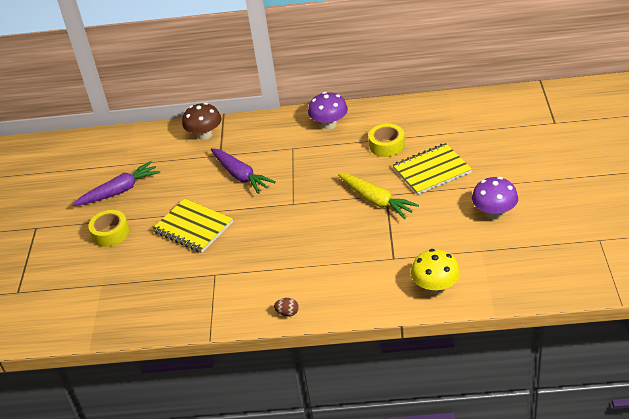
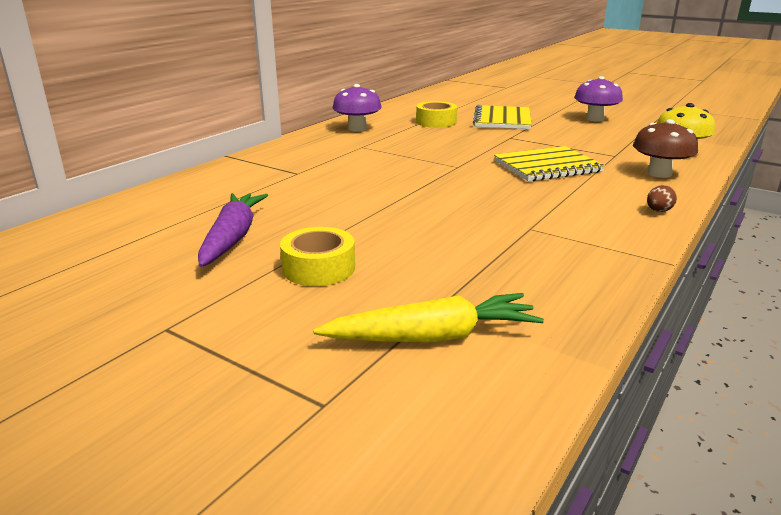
camera: 60 degrees left, 15 degrees down
(193, 227) = (410, 216): yellow notebook -> yellow notebook (547, 166)
(205, 135) = (241, 170): brown mushroom -> brown mushroom (659, 173)
(240, 176) = (359, 173): purple carrot -> none
(376, 201) = (513, 141): yellow carrot -> yellow carrot (433, 337)

